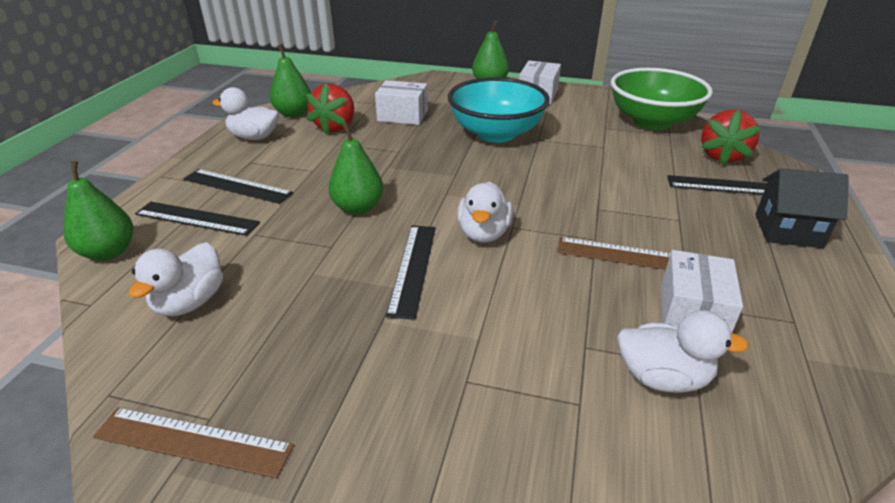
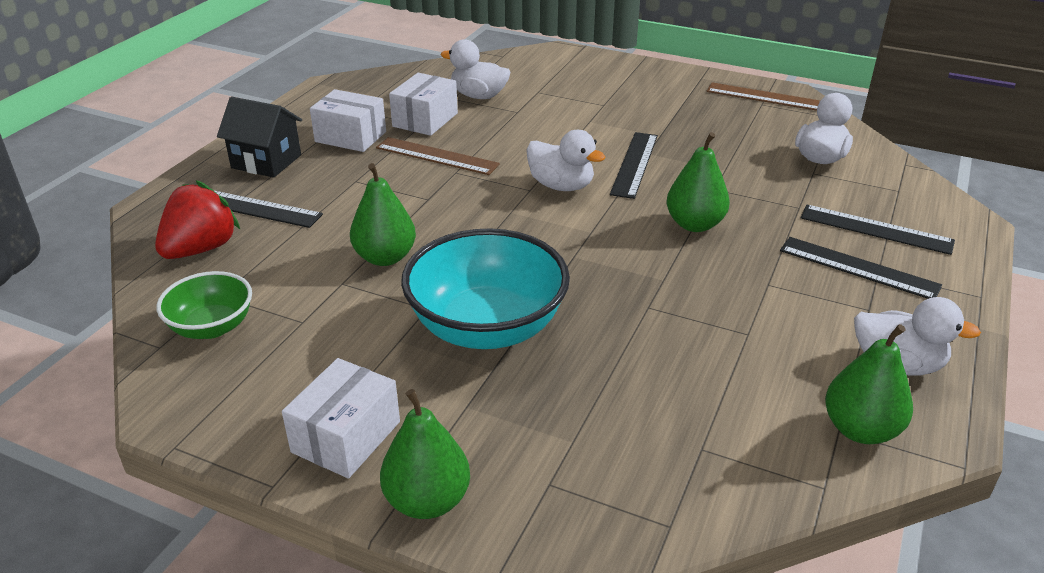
camera: 170 degrees left, 0 degrees up
(108, 252) = (937, 203): green pear -> green pear (385, 257)
(336, 127) = (762, 376): red strawberry -> none
(402, 115) = (641, 396): white box -> white box (350, 137)
(483, 233) = (561, 186): white duck -> white duck turned 105 degrees clockwise
(652, 121) = (212, 327): green bowl -> green bowl, size x0.56

